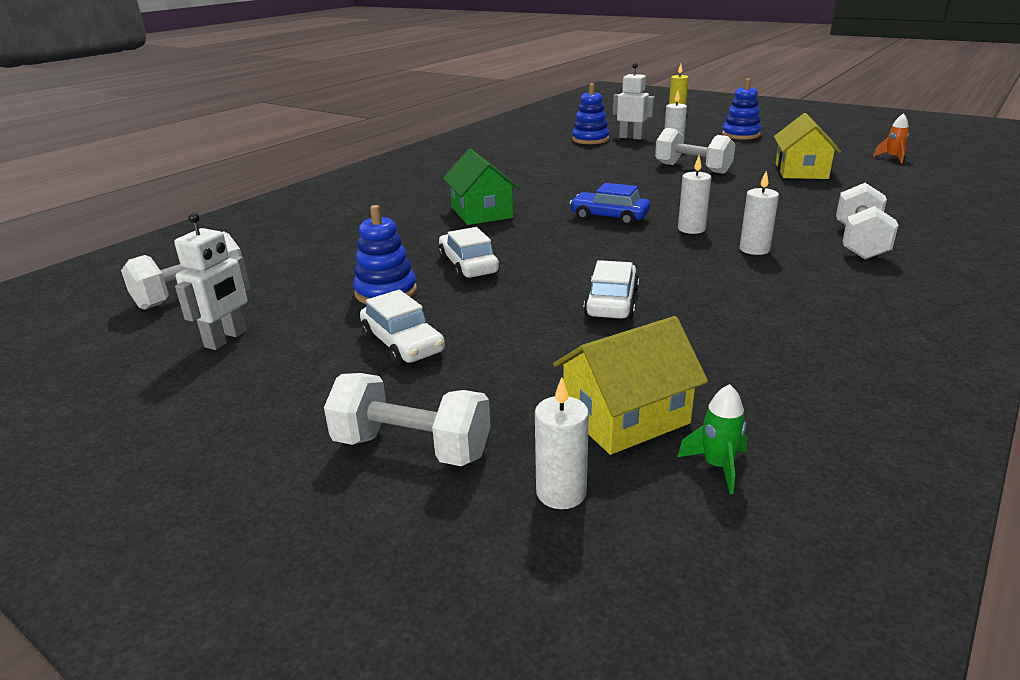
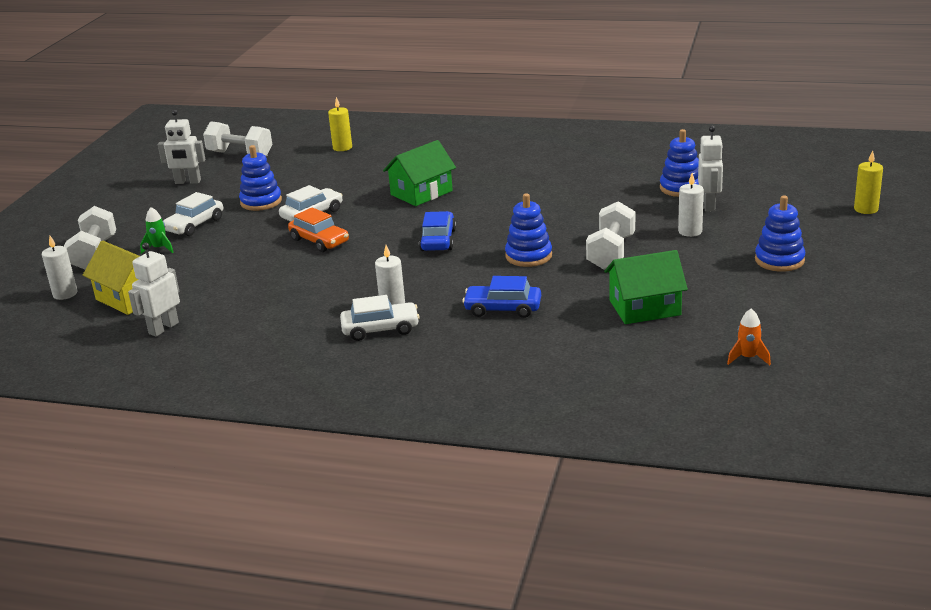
camera: 70 degrees right, 0 degrees up
(290, 234) = (342, 147): none -> yellow candle
(552, 268) = (319, 241): none -> orange car
(611, 303) = (270, 270): white car -> white car (380, 329)
(677, 191) = (528, 256): none -> blue stacking toy
(691, 229) = (427, 276): white candle -> none
(717, 466) = (90, 326): green rocket -> green rocket (159, 248)
(753, 392) = (163, 328): none -> white robot
(782, 210) = (503, 309): none -> blue car
(801, 171) = (645, 308): yellow house -> green house
(860, 242) = (432, 349): white dumbbell -> none

